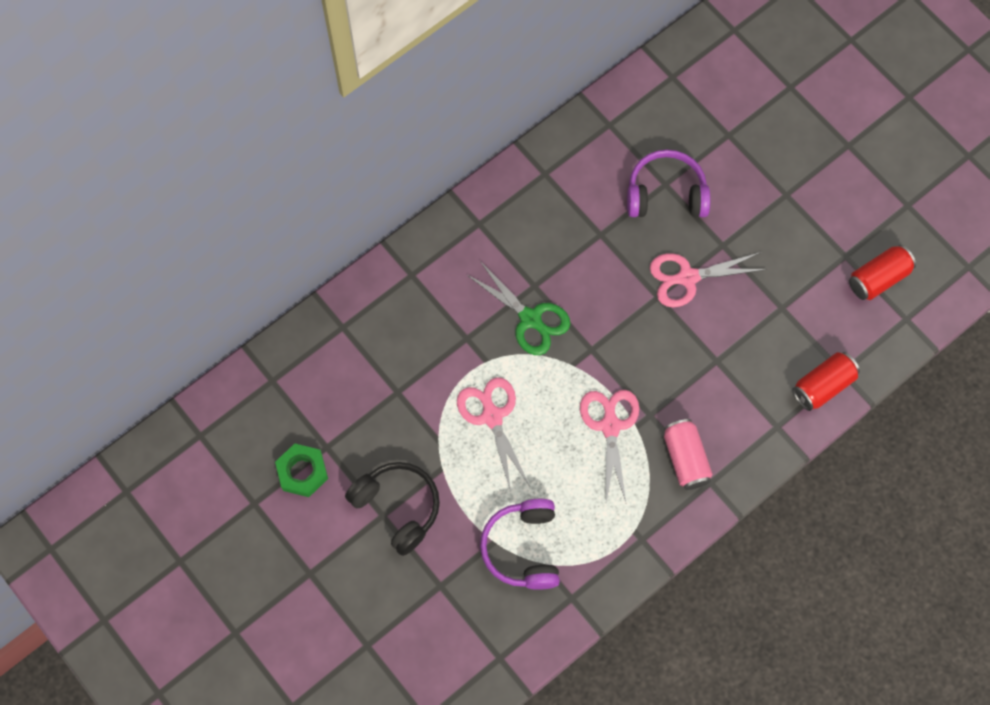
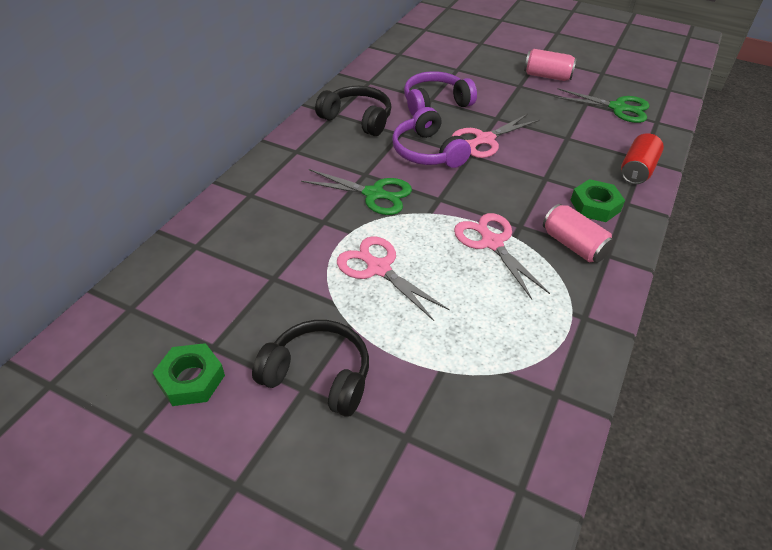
camera: 25 degrees left, 25 degrees down
(523, 548) = (476, 366): purple headphones -> purple headphones (427, 152)
(565, 192) = (357, 119): none -> black headphones
(742, 418) = (595, 206): none -> green nut
(832, 187) = (547, 76): none -> pink can
(878, 278) = (618, 108): red can -> green scissors

